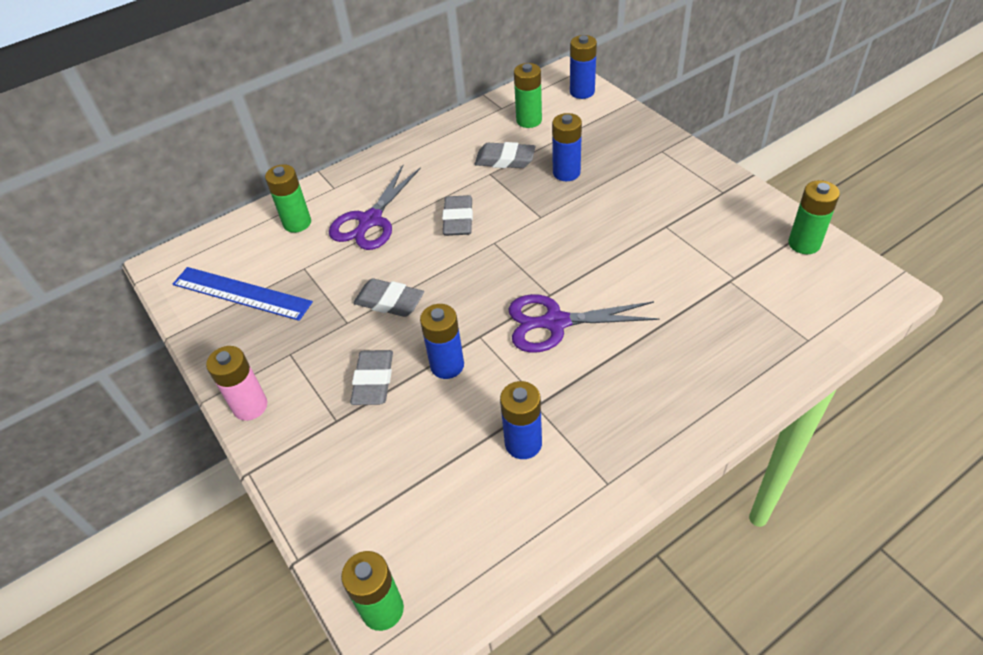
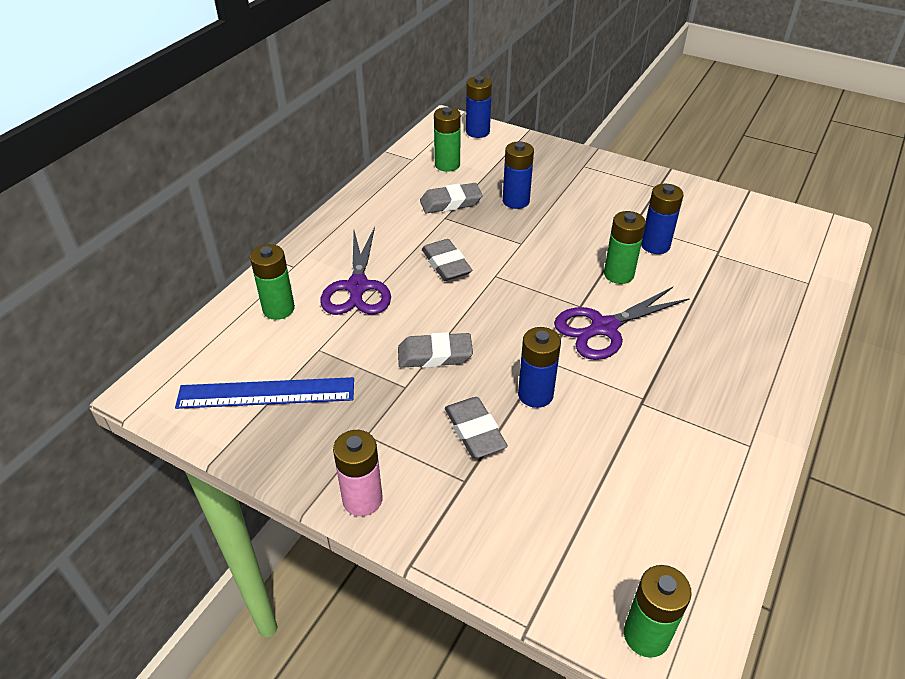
camera: 30 degrees left, 5 degrees down
(523, 443) = (656, 438): blue battery -> blue battery (655, 245)
(804, 244) = (749, 212): green battery -> green battery (618, 274)

